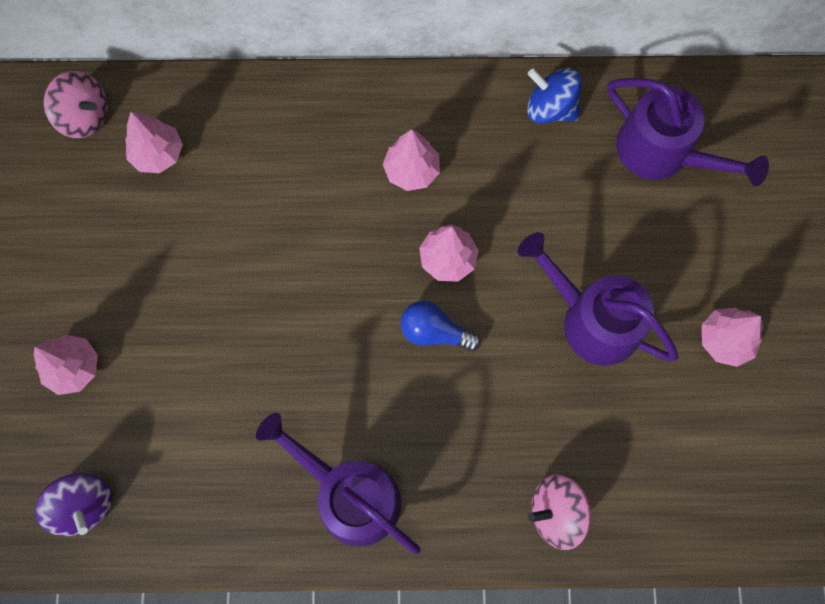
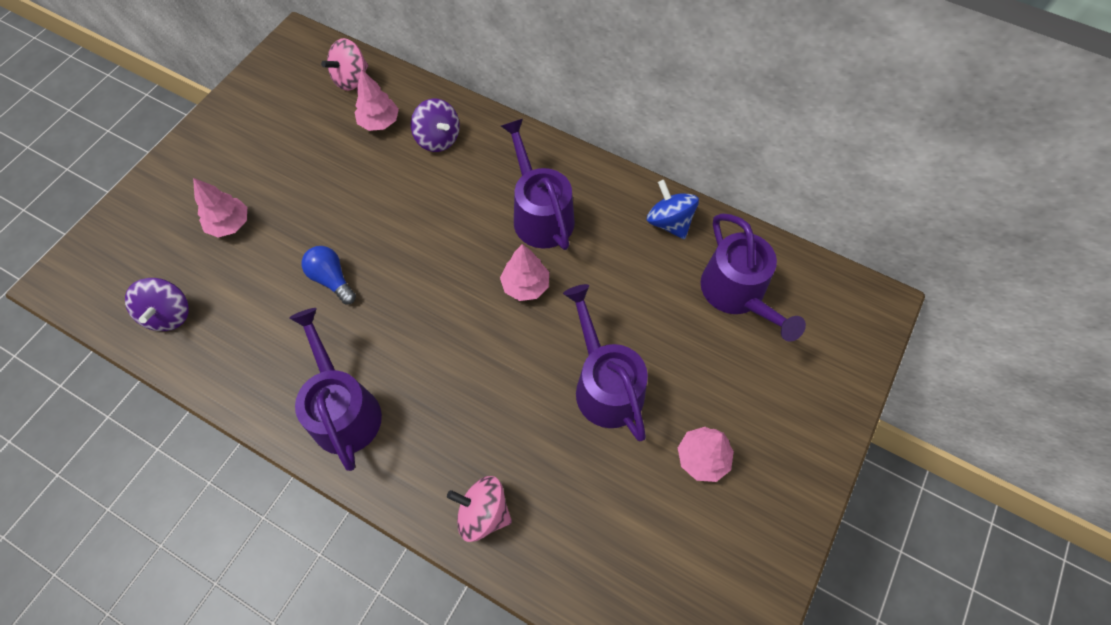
camera: 30 degrees right, 10 degrees down
(85, 116) = (351, 79): pink spinning top -> pink spinning top turned 75 degrees clockwise
(240, 140) = (438, 139): none -> purple spinning top
(411, 170) = (540, 214): pink tree -> purple watering can
(434, 332) = (482, 330): blue light bulb -> blue light bulb (332, 279)

